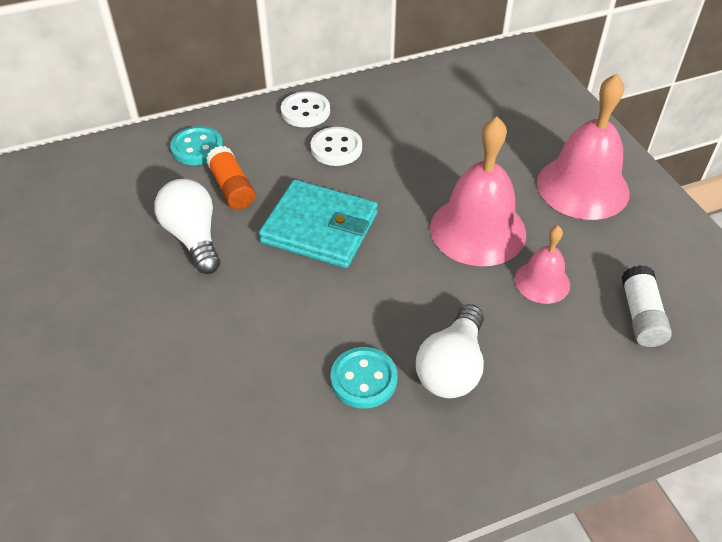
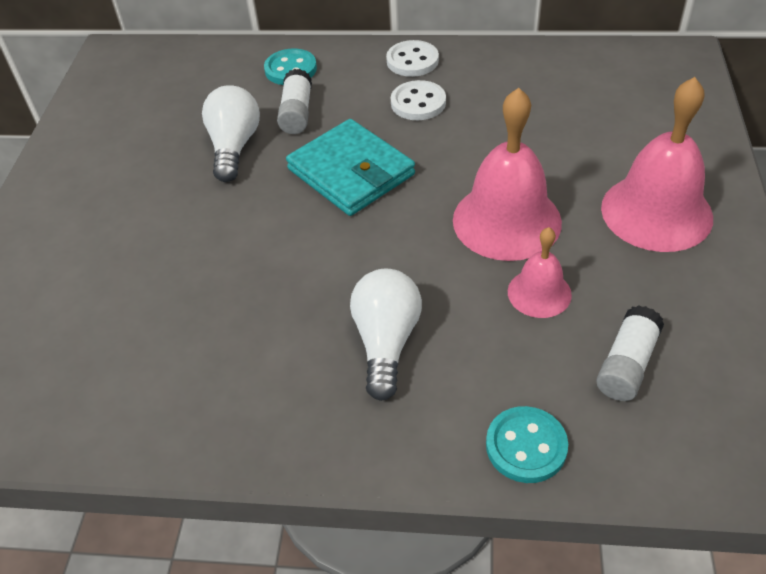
camera: 30 degrees right, 0 degrees up
(232, 188) = (296, 113): orange glue stick -> white glue stick
(364, 379) = (296, 321): turquoise button -> turquoise button (526, 446)
(452, 367) = (386, 342): white light bulb -> white light bulb turned 135 degrees clockwise

